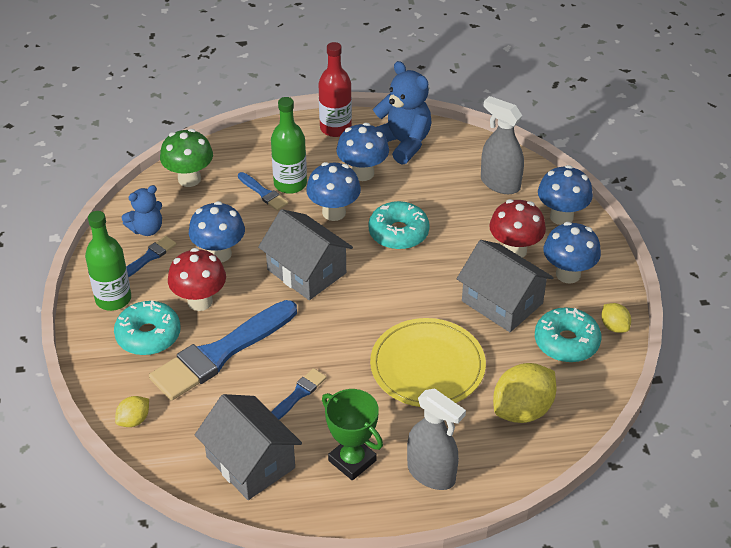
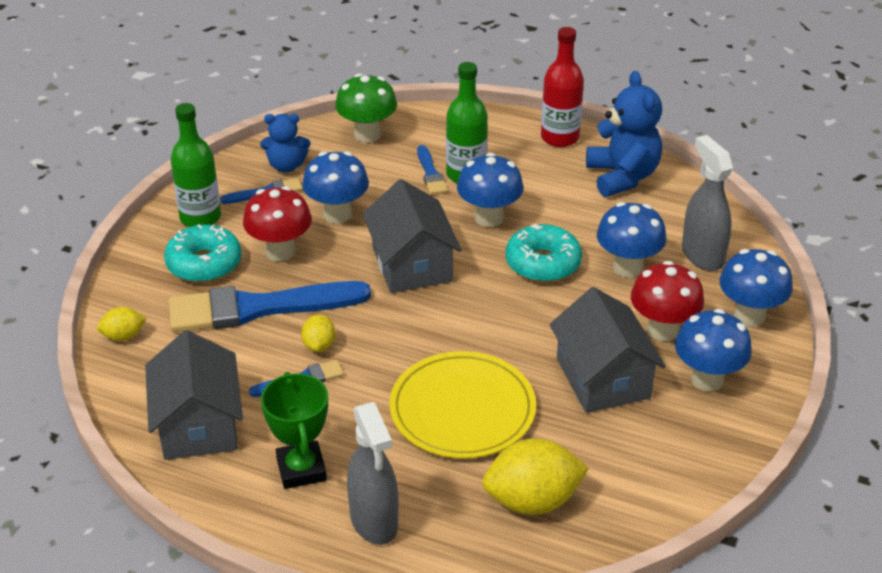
camera: 30 degrees right, 5 degrees down
(362, 173) = (552, 191): blue mushroom -> blue mushroom (627, 267)
(566, 342) = (645, 451): turquoise donut -> none
(614, 326) = (719, 458): yellow lemon -> yellow lemon (319, 345)

